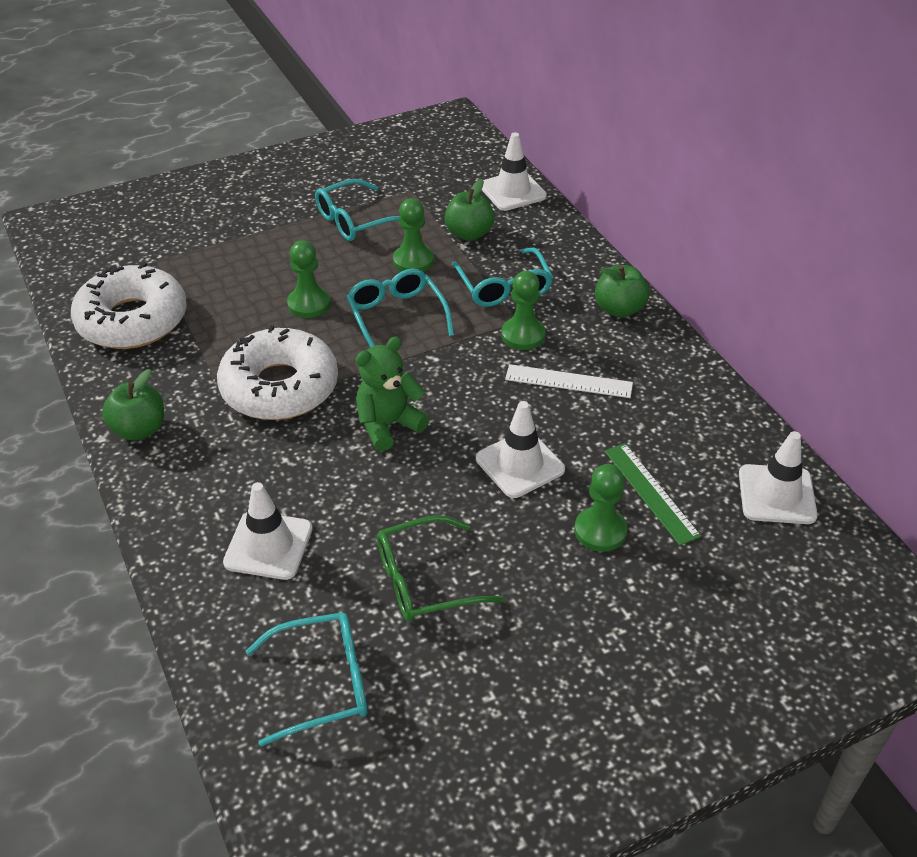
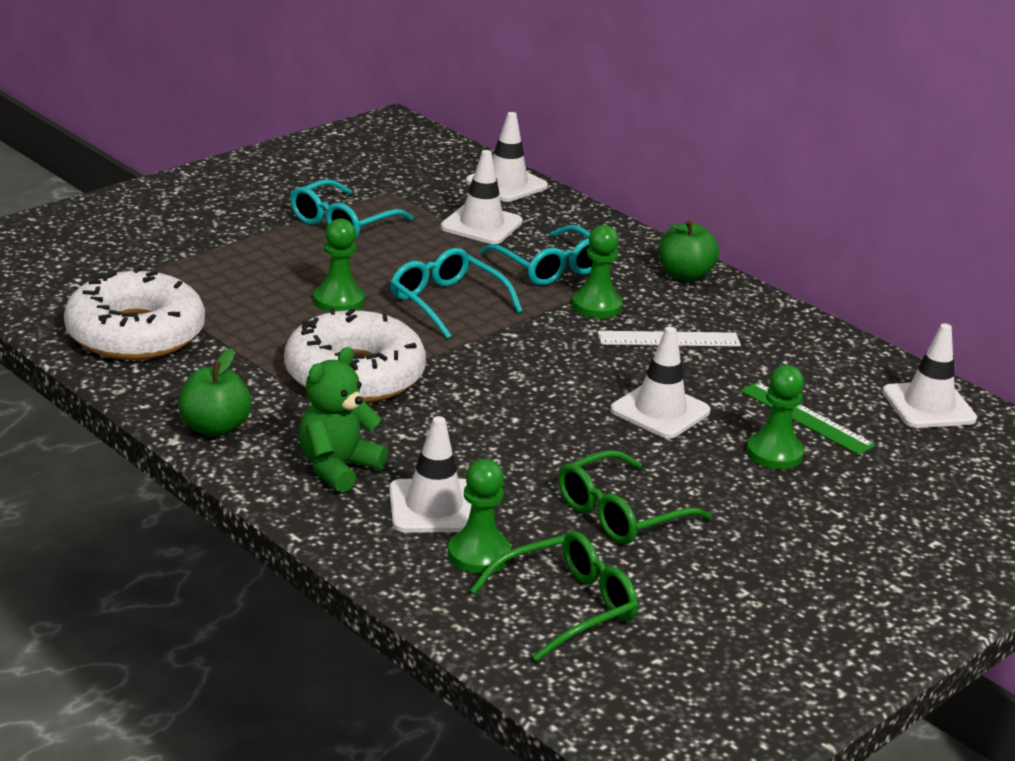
camera: 20 degrees left, 15 degrees down
(324, 683) = (568, 606): turquoise glasses -> green glasses
(388, 425) = (499, 394): green teddy bear -> green teddy bear (337, 468)
(413, 261) = (433, 253): green pawn -> green pawn (479, 554)
(469, 234) = (481, 225): green apple -> white traffic cone

